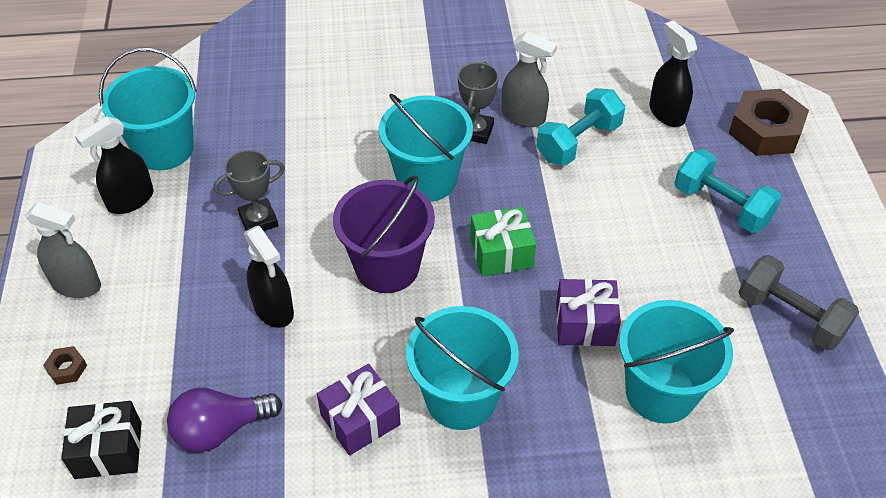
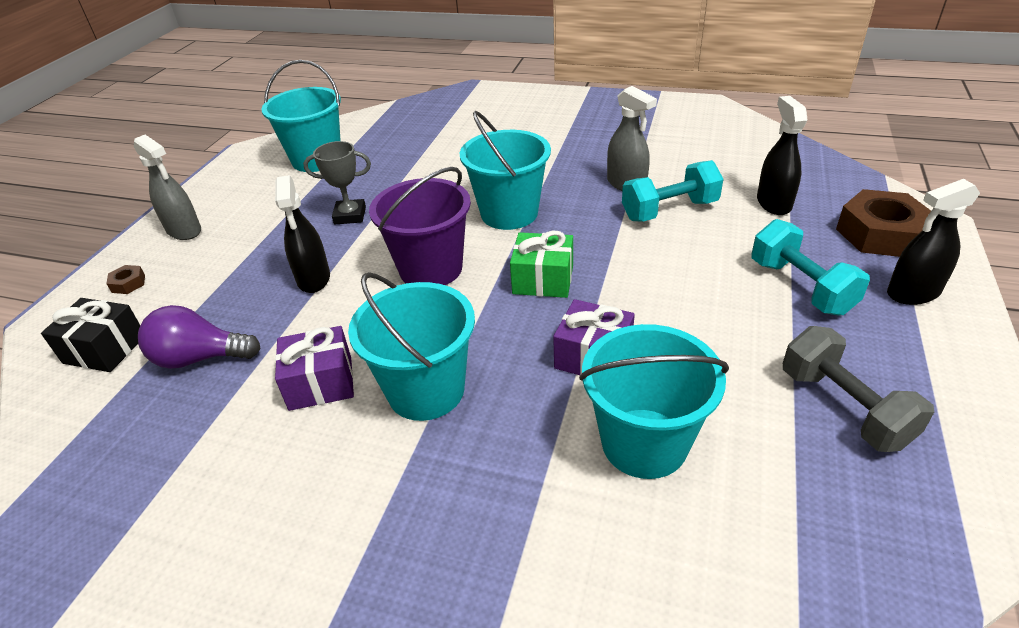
camera: 25 degrees right, 10 degrees down
(130, 200) = (267, 186): black spray bottle -> black spray bottle (913, 293)
(476, 131) = (575, 187): grey trophy -> none

